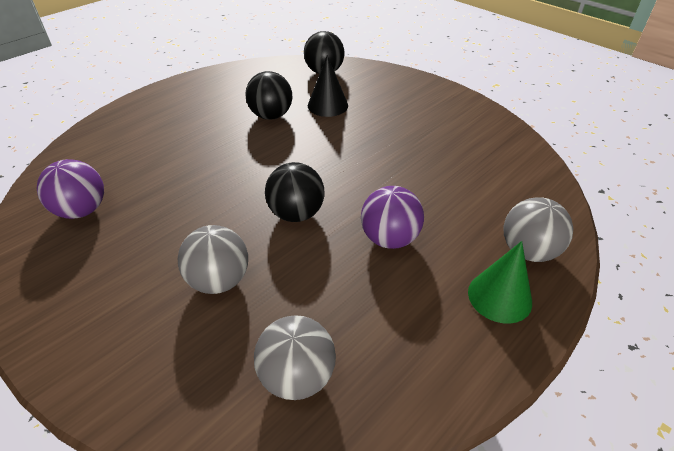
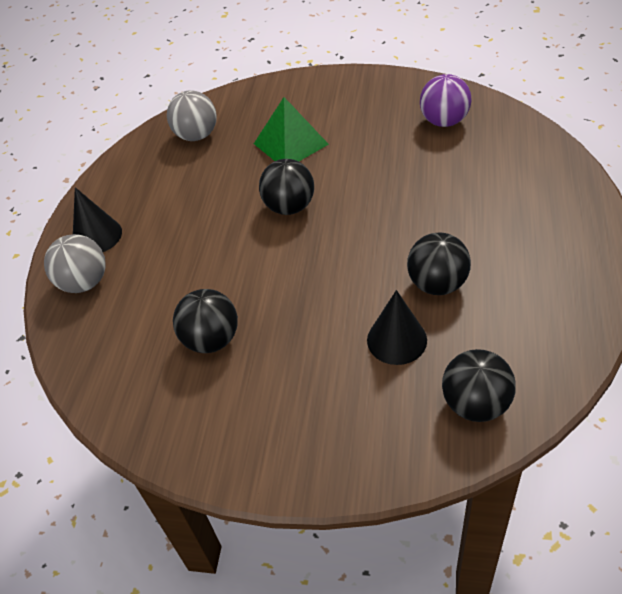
camera: 150 degrees right, 5 degrees up
(219, 280) = (291, 144): grey ball -> green pyramid
(389, 238) = (200, 230): purple ball -> none
(438, 156) = (211, 340): none -> black ball
(499, 297) = (97, 236): green cone -> black cone

